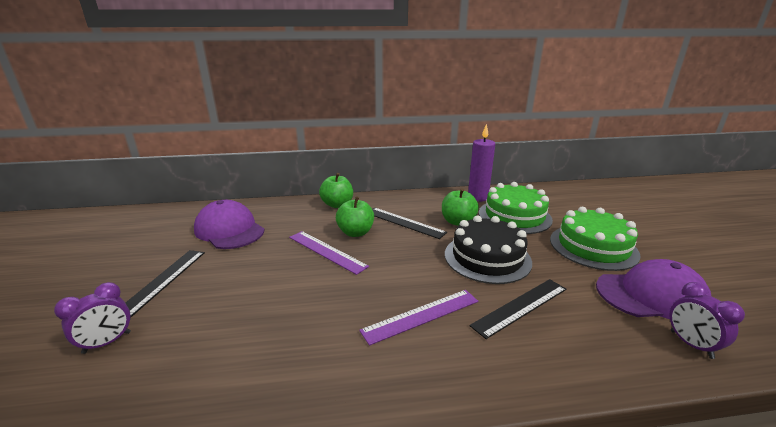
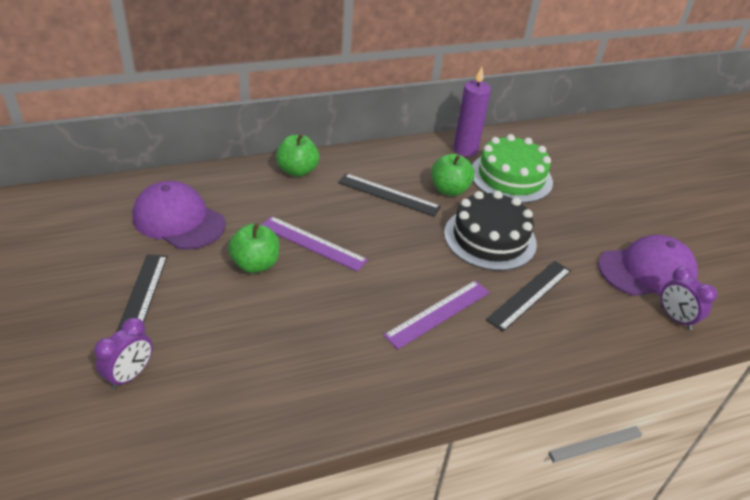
camera: 15 degrees left, 15 degrees up
(355, 232) = (336, 214): green apple -> green apple (255, 264)
(593, 247) = (595, 215): green cake -> none

